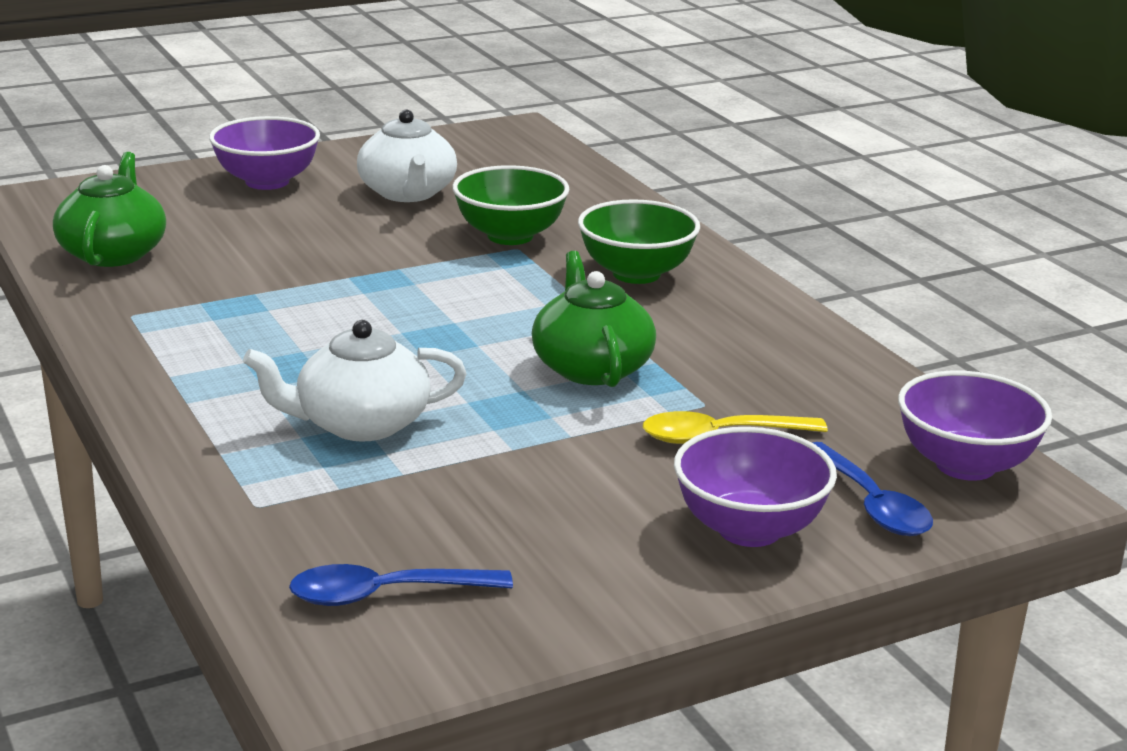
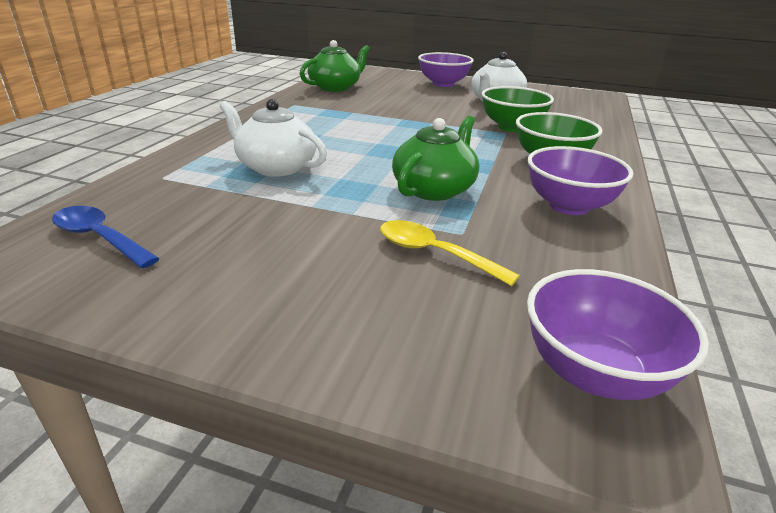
camera: 45 degrees right, 5 degrees up
(749, 529) = (333, 317): purple bowl -> purple bowl (569, 206)
(871, 504) = (453, 354): blue spoon -> none

